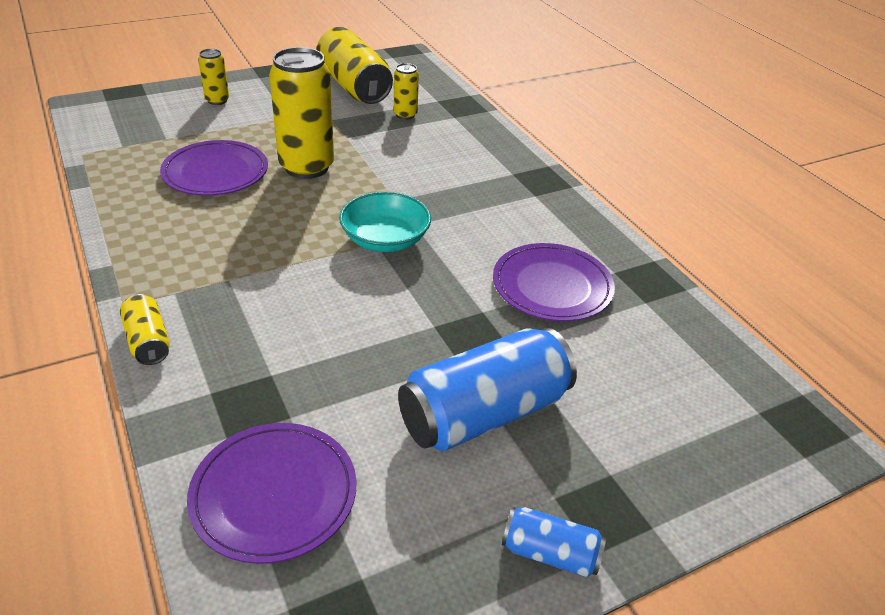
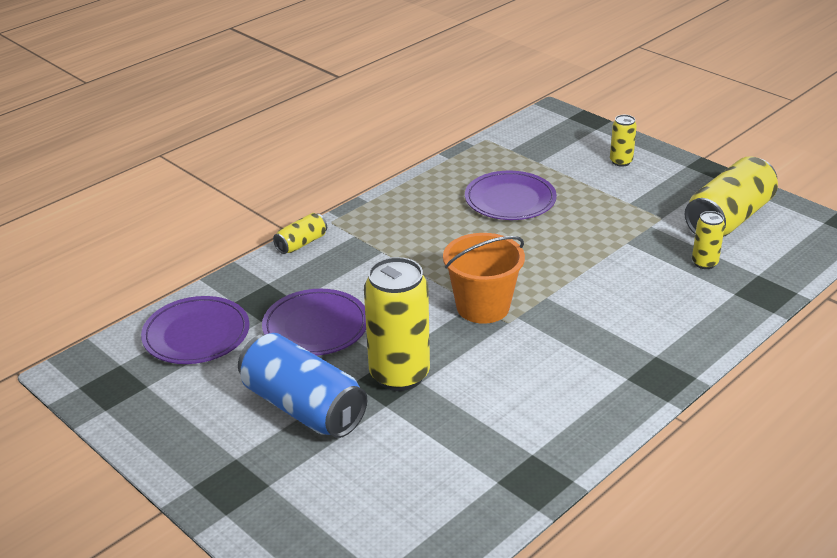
camera: 75 degrees right, 5 degrees down
(307, 167) = (557, 237): yellow can -> yellow can (399, 375)
(385, 239) = (483, 307): turquoise bowl -> orange bucket
(550, 553) = (187, 463): blue can -> none
(552, 286) = (481, 416): purple plate -> purple plate (316, 326)

